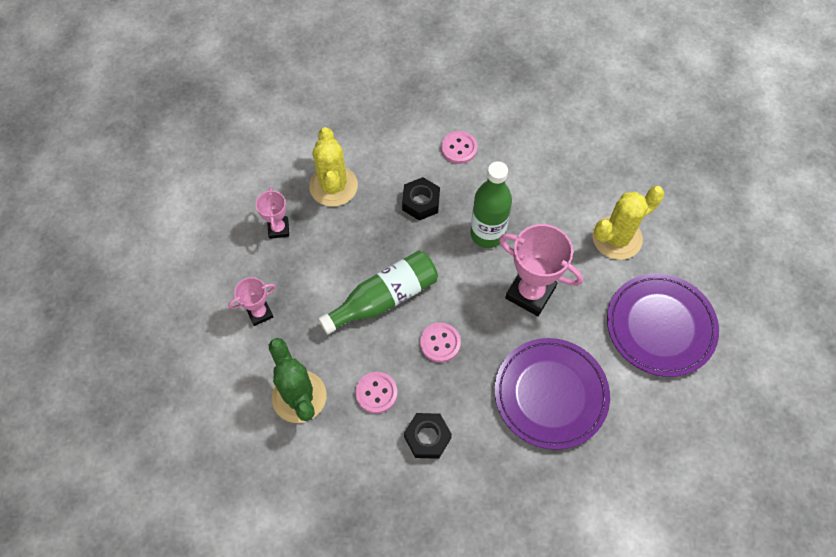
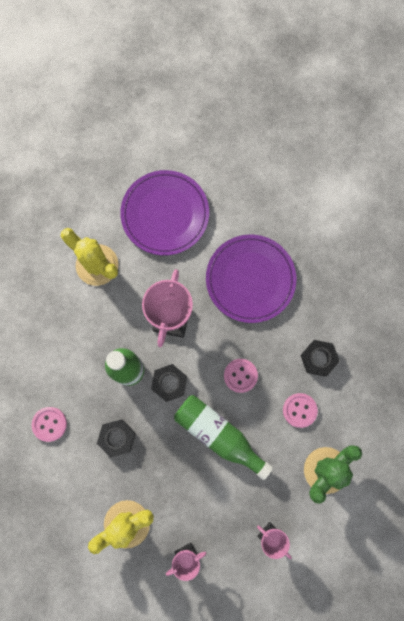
camera: 110 degrees left, 15 degrees up
(459, 268) = (169, 383): none -> black nut

